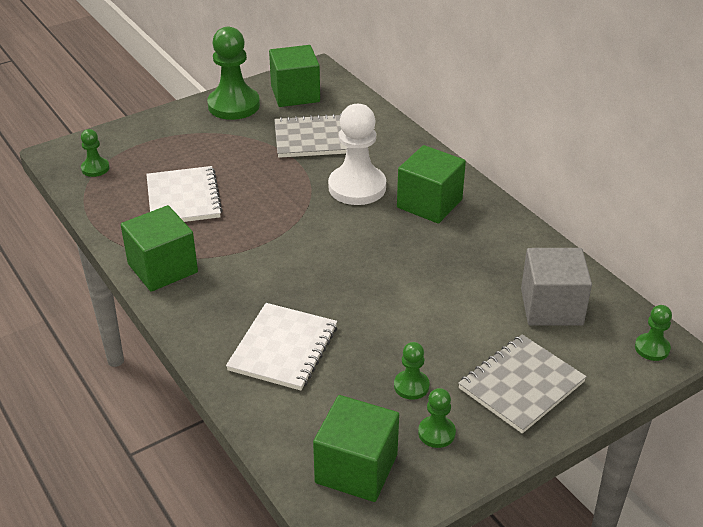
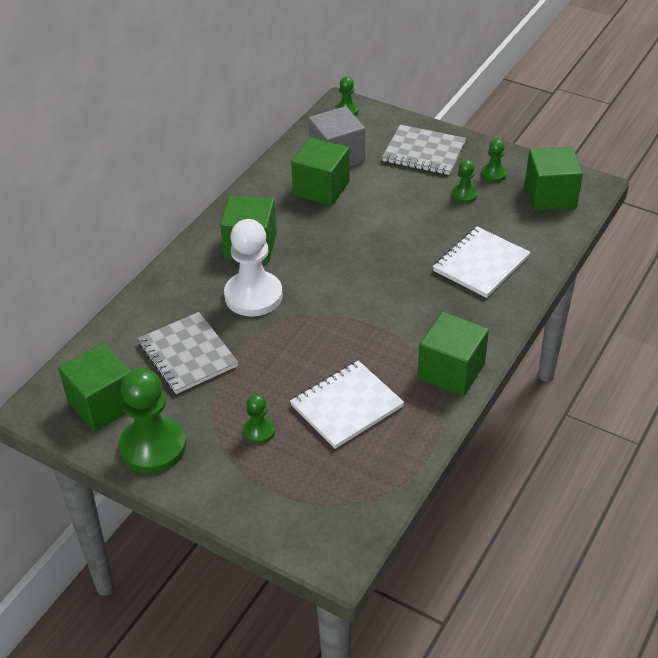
camera: 115 degrees left, 5 degrees up
(95, 168) = (344, 505): green pawn -> green pawn (259, 431)
(283, 348) = (481, 264): white notebook -> white notebook turned 45 degrees counterclockwise
(495, 276) = (321, 188): none -> green cube

